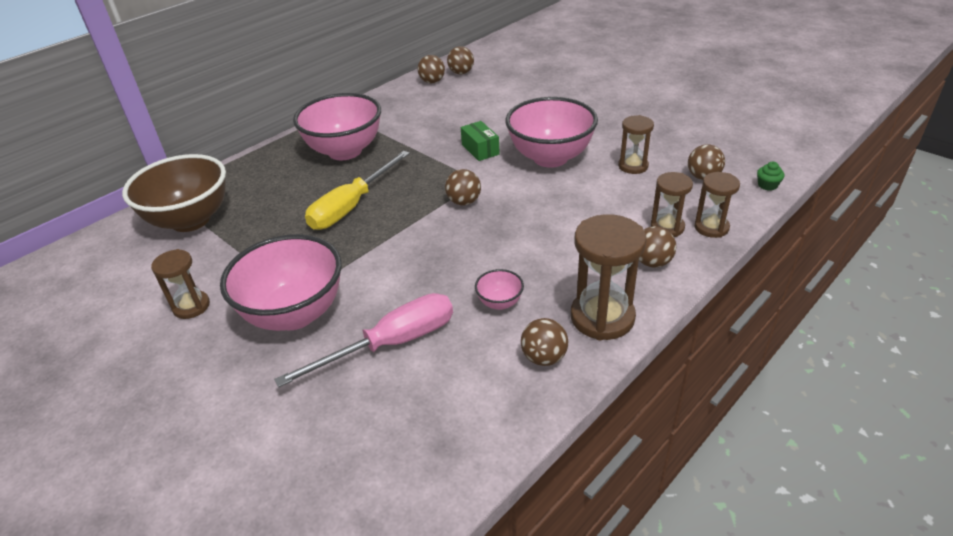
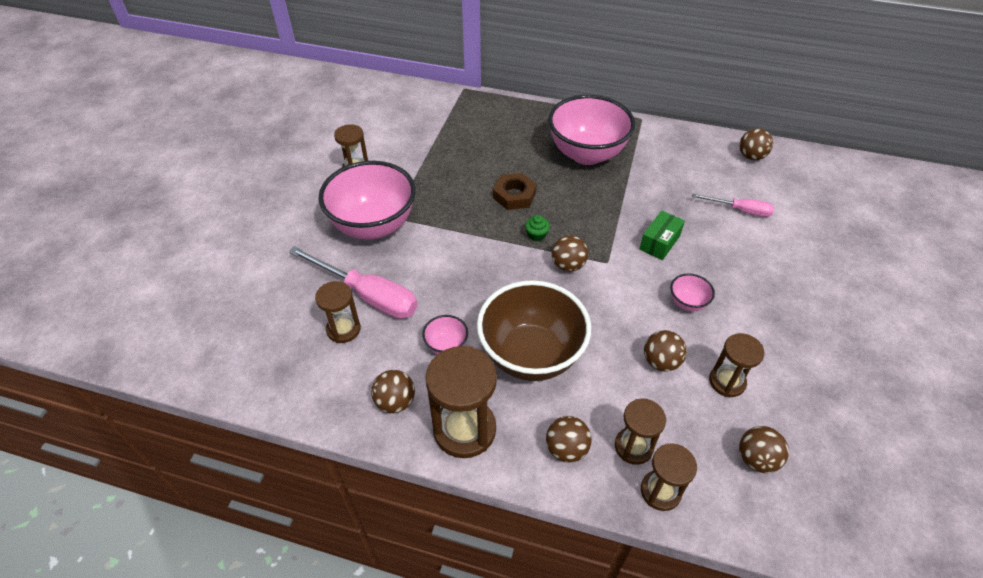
camera: 60 degrees right, 10 degrees up
(190, 220) = (442, 118): brown bowl -> brown bowl (531, 355)
(352, 206) = (514, 195): yellow screwdriver -> brown nut
(423, 376) = (343, 329): none -> brown hourglass
(461, 73) = (789, 170): brown ball -> brown ball (661, 362)
(481, 105) = (740, 210): none -> pink screwdriver
(550, 158) = (687, 303): pink bowl -> pink bowl, size x0.42
(767, 185) = (790, 536): green cupcake -> green cupcake (536, 235)

